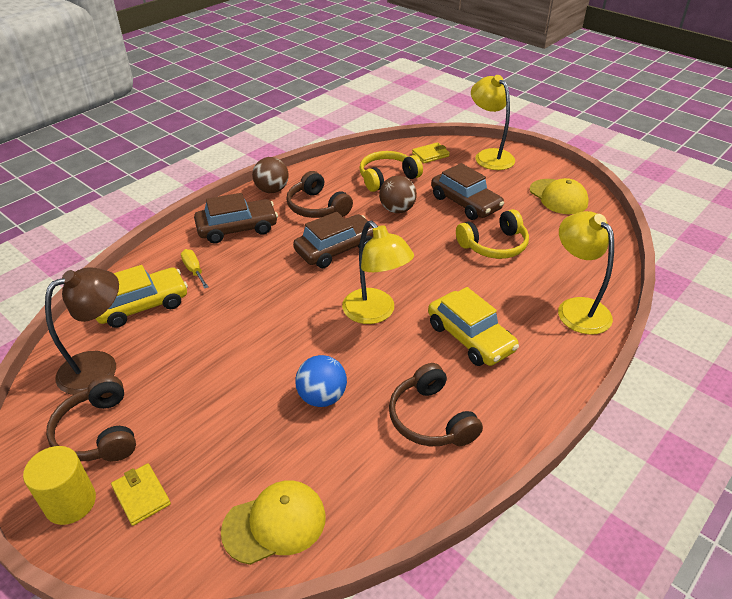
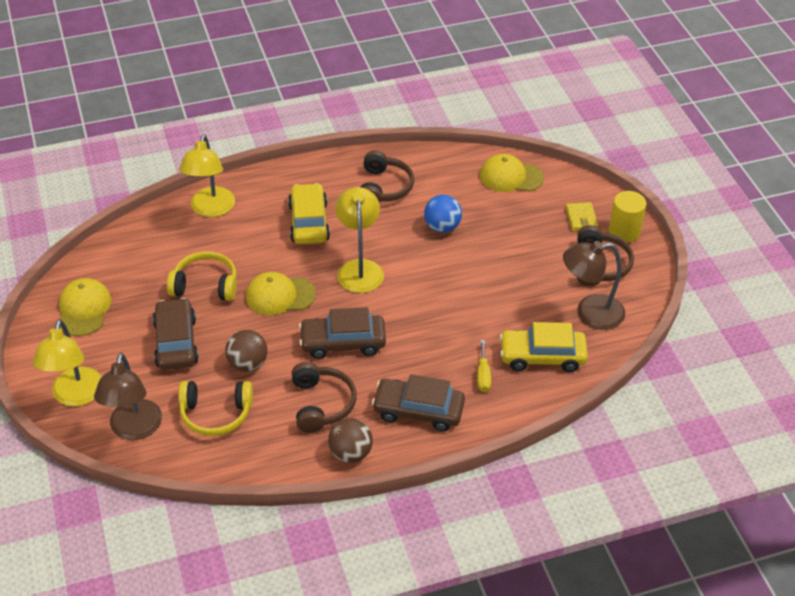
camera: 150 degrees left, 5 degrees up
(424, 262) = (280, 295): none -> yellow cap
(430, 155) = (134, 429): yellow wallet -> brown lamp

